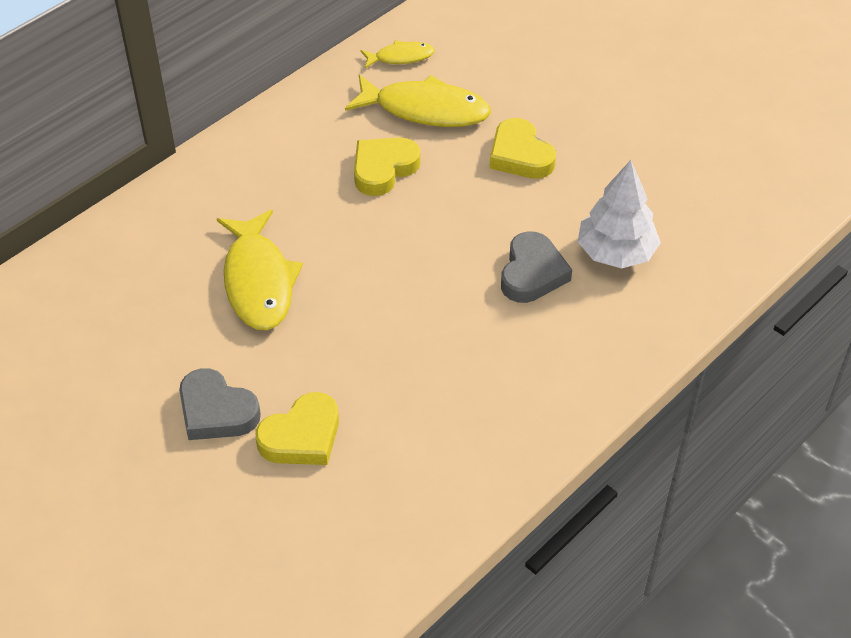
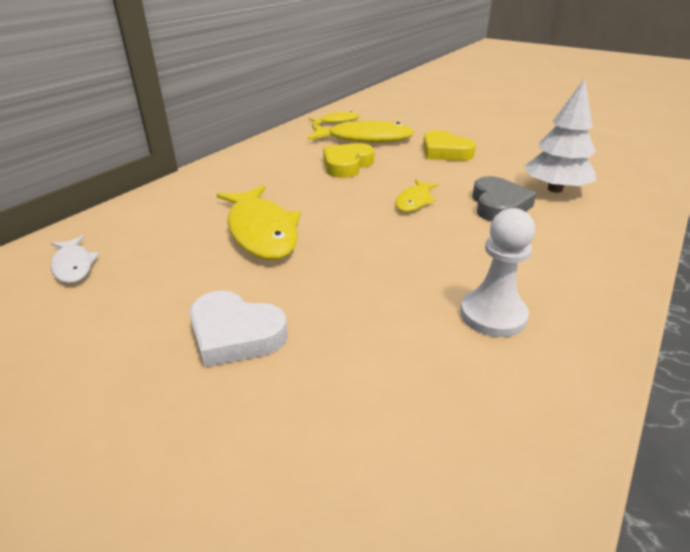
camera: 10 degrees left, 15 degrees down
(73, 306) = (73, 265): none -> white fish
(216, 411) = (235, 334): grey heart -> white heart
(302, 436) = (341, 346): yellow heart -> none
(439, 253) = (414, 201): none -> yellow fish
(445, 424) = (493, 315): none -> white pawn

